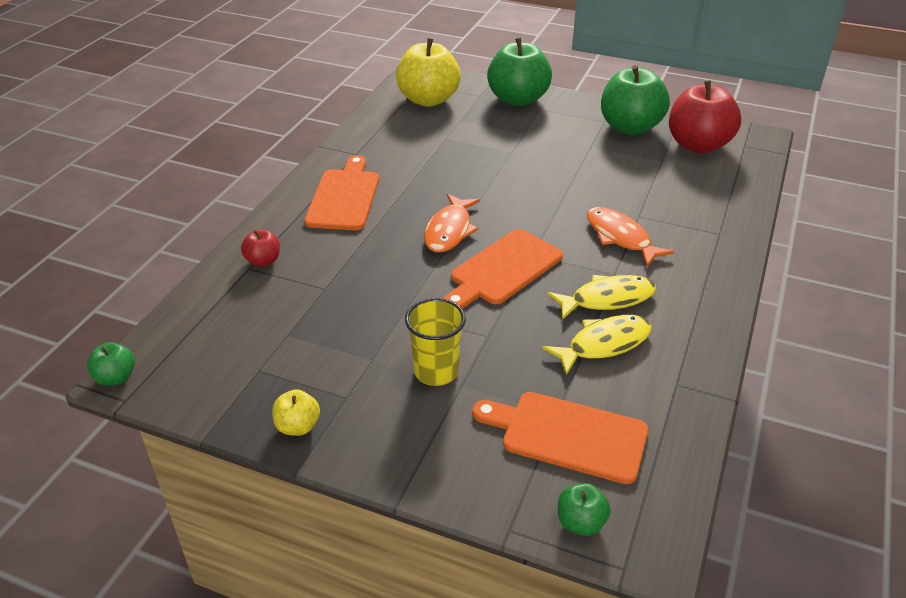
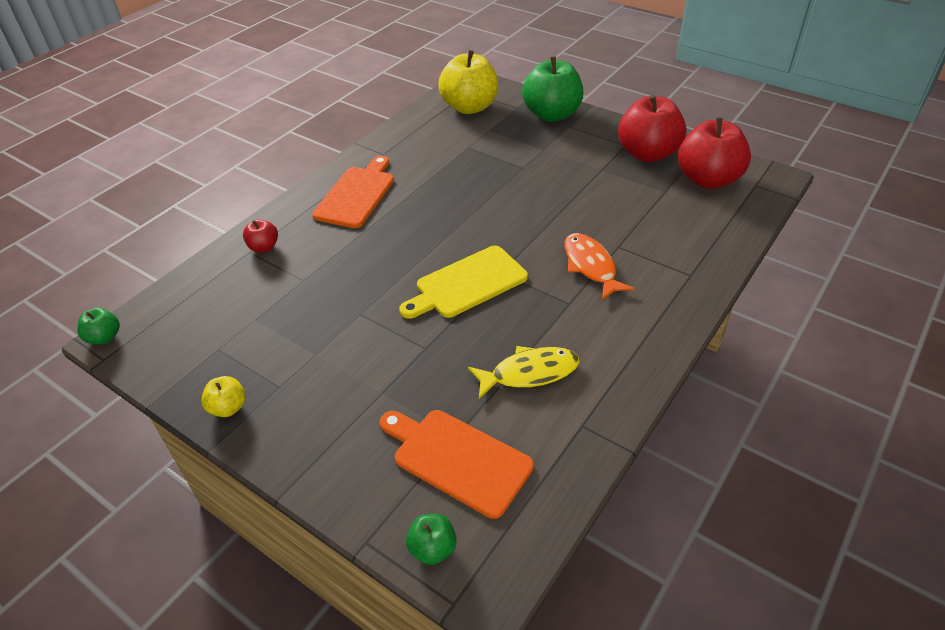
camera: 15 degrees right, 5 degrees up
(436, 371) = (366, 375): yellow cup -> none
(449, 231) = (435, 239): orange fish -> none
(503, 269) = (467, 283): orange cutting board -> yellow cutting board
(607, 299) = (551, 327): yellow fish -> none
(630, 127) = (647, 154): green apple -> red apple

